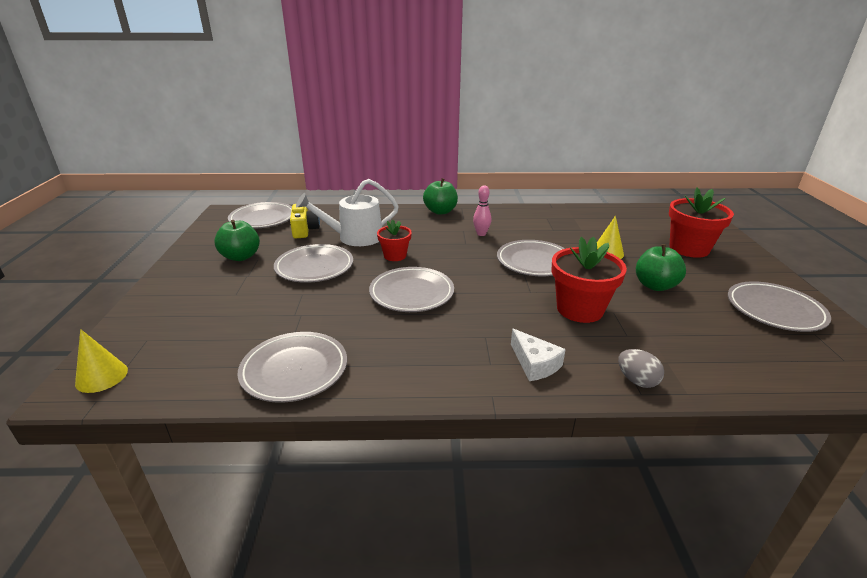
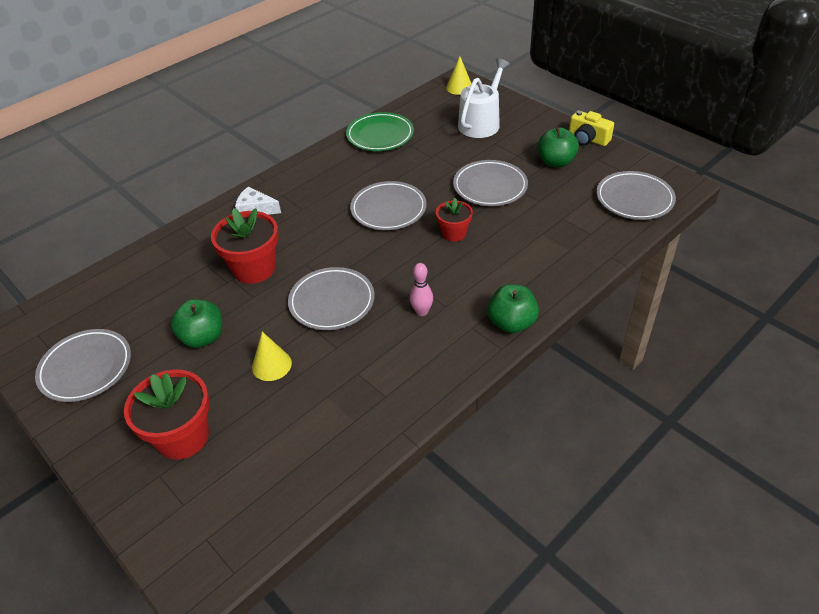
camera: 140 degrees right, 15 degrees up
(294, 370) = (380, 135): grey plate -> green plate
(304, 230) = (575, 211): yellow camera -> yellow camera (588, 139)
(355, 237) = (520, 231): white watering can -> white watering can (481, 123)
(637, 380) = (187, 233): grey egg -> none

